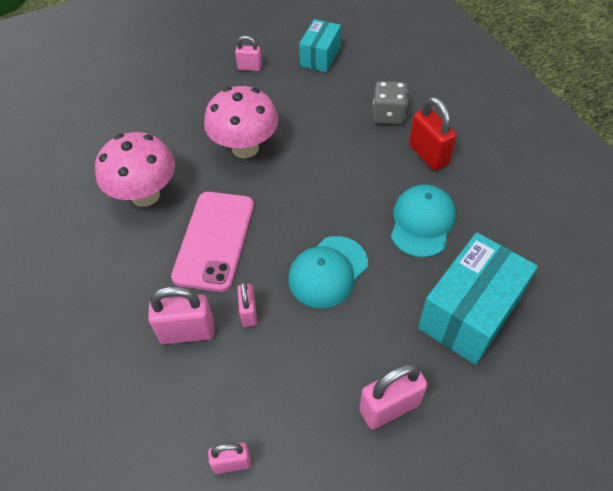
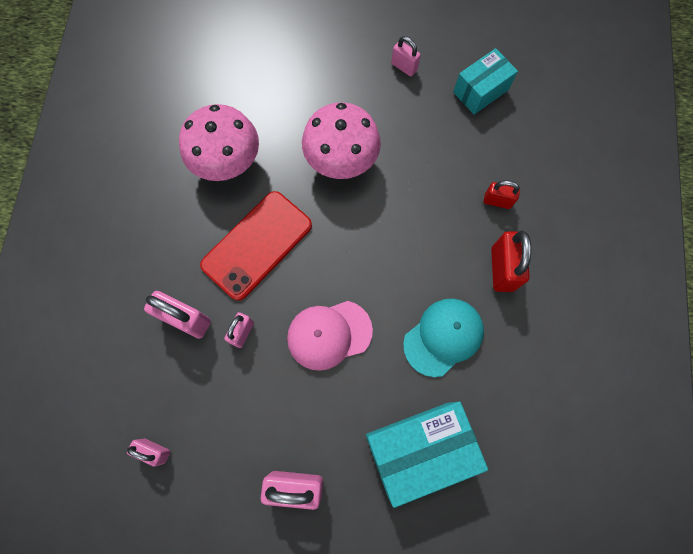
camera: 30 degrees right, 20 degrees up
(214, 240) = (257, 245): pink phone -> red phone
(328, 272) = (329, 334): turquoise cap -> pink cap
(388, 115) = (497, 201): grey dice -> red padlock

